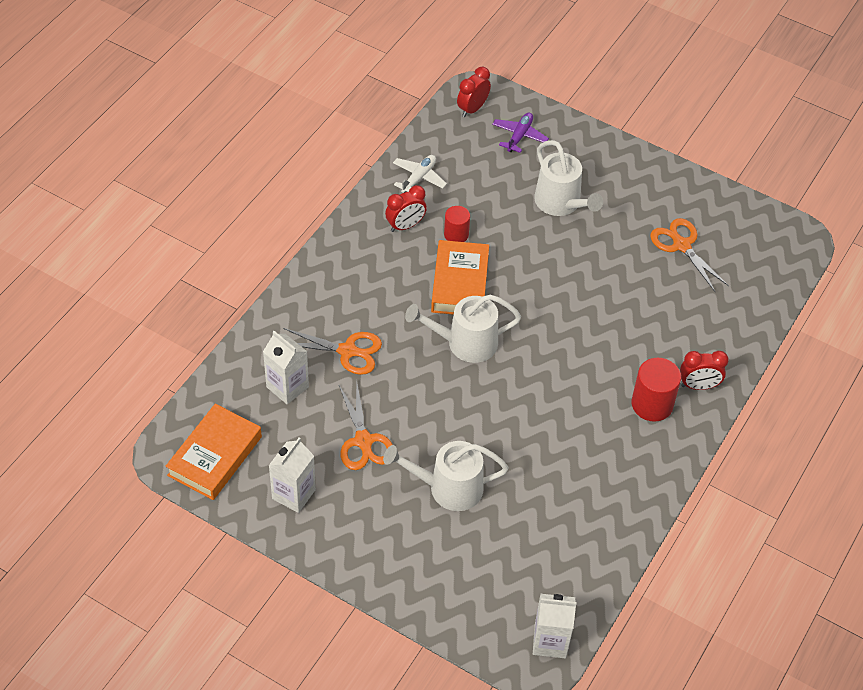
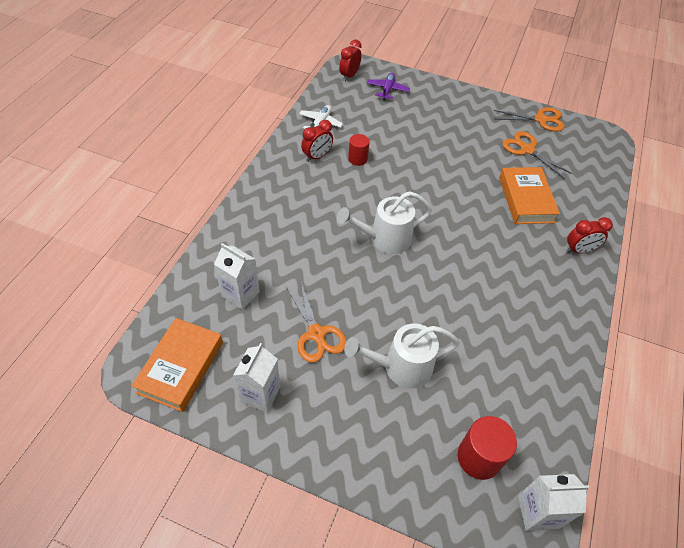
camera: 10 degrees left, 0 degrees up
(347, 351) = (288, 257): orange scissors -> orange scissors (540, 119)
(460, 283) = (369, 193): orange book -> orange book (526, 199)
(561, 203) = (430, 130): white watering can -> none
(652, 404) = (549, 270): red cylinder -> red cylinder (479, 457)

